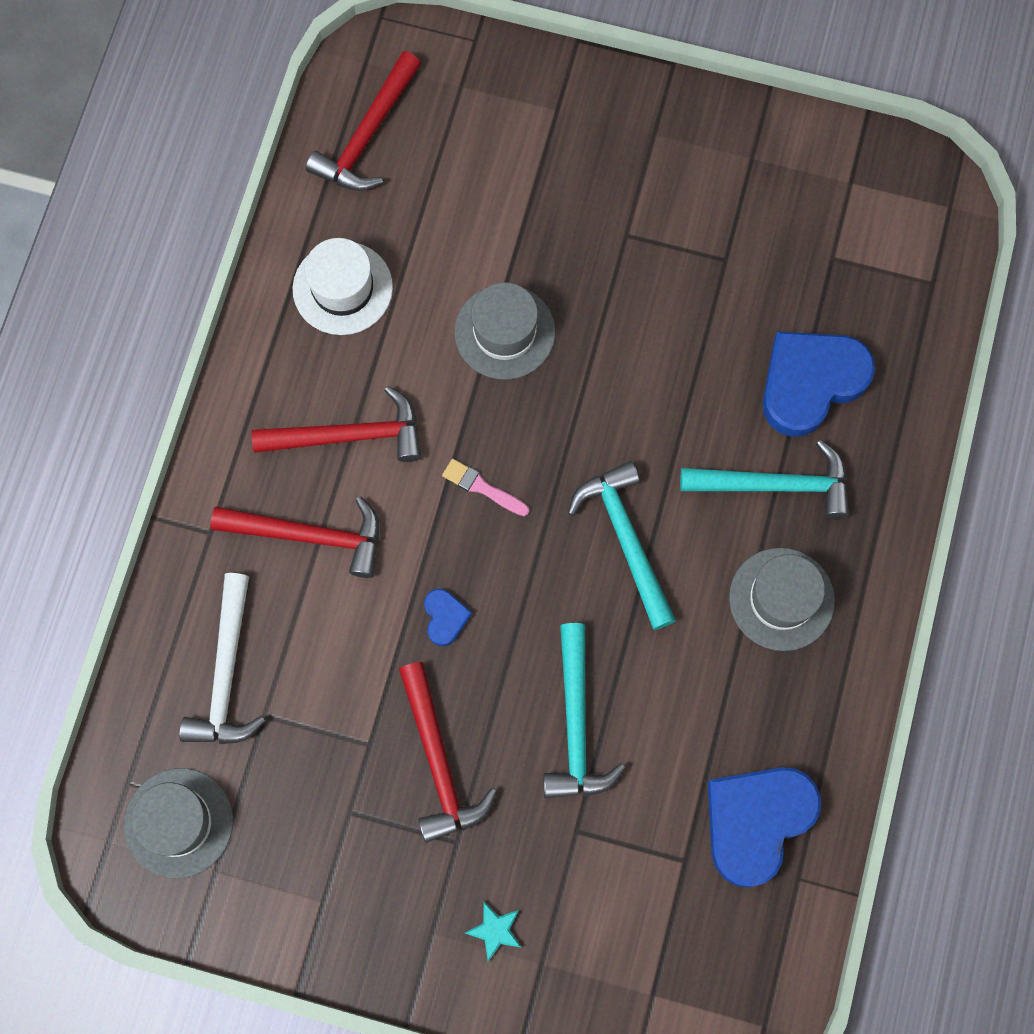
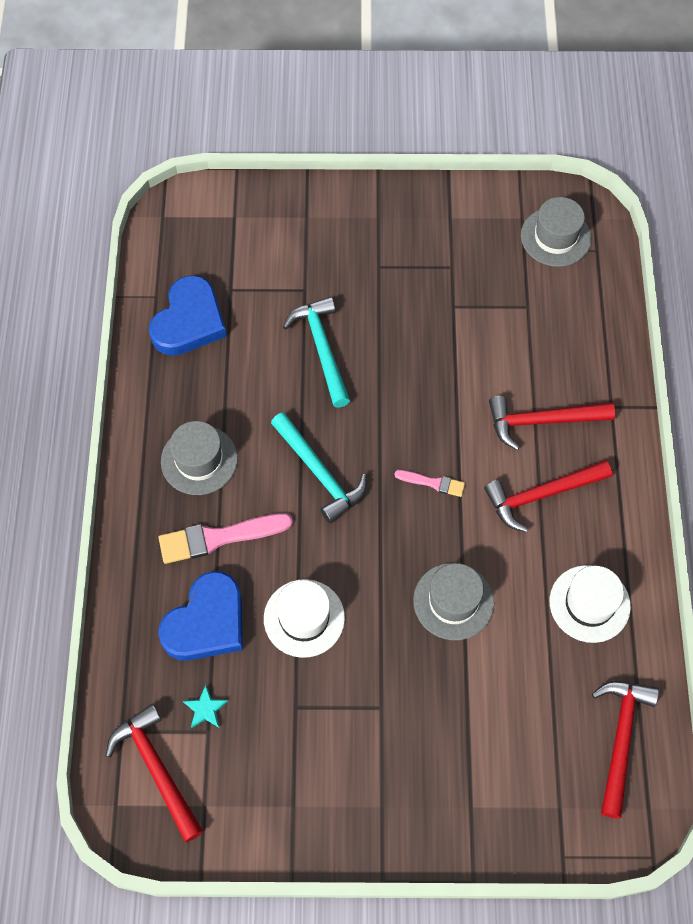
camera: 165 degrees right, 10 degrees down
(226, 673) = (562, 324): white hammer -> none
(438, 762) = (405, 307): red hammer -> red hammer (157, 768)
(445, 617) = (430, 392): blue heart -> none
(495, 930) = (340, 227): turquoise star -> turquoise star (205, 709)
(691, 358) = (304, 618): none -> white hat
(775, 485) = (219, 538): turquoise hammer -> pink brush

